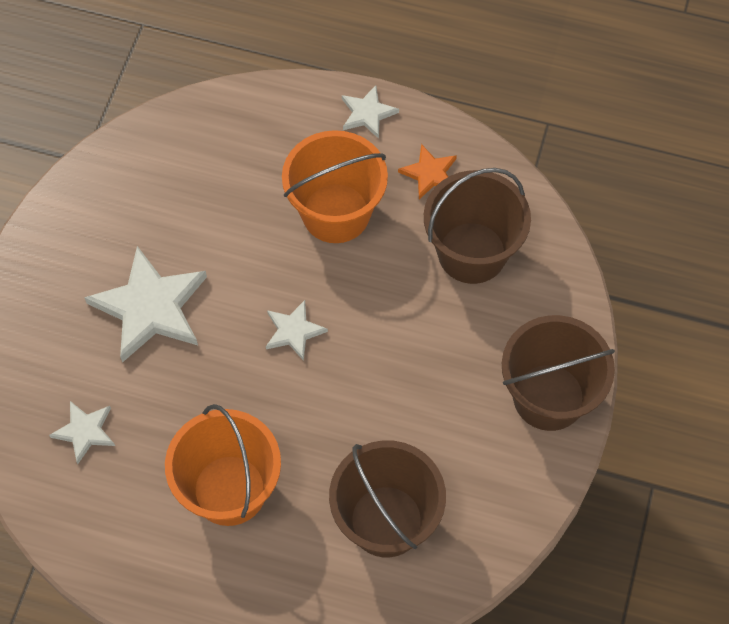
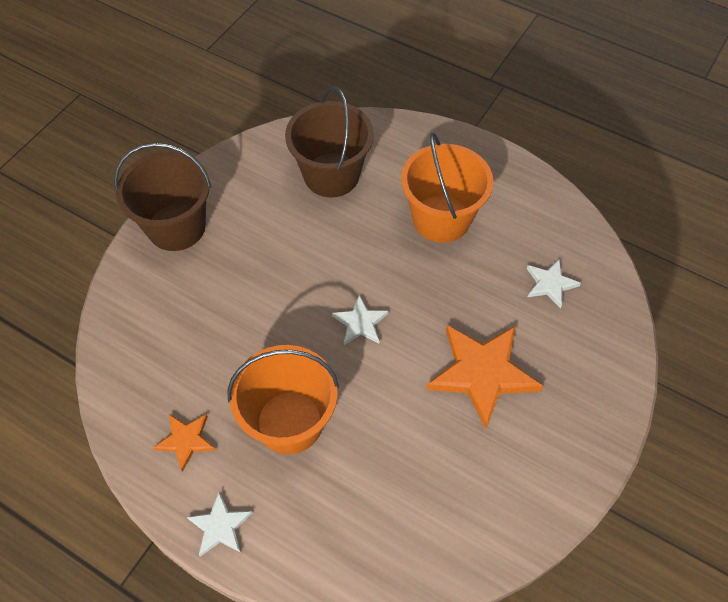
camera: 165 degrees left, 5 degrees down
(150, 307) = (482, 373): white star -> orange star
(472, 253) = (182, 353): brown bucket -> none

